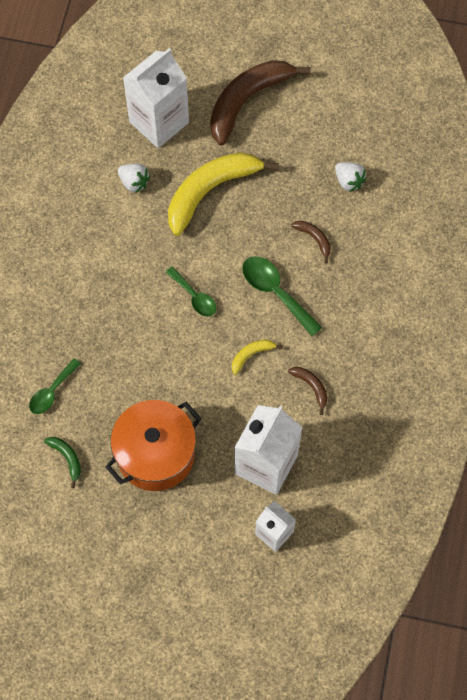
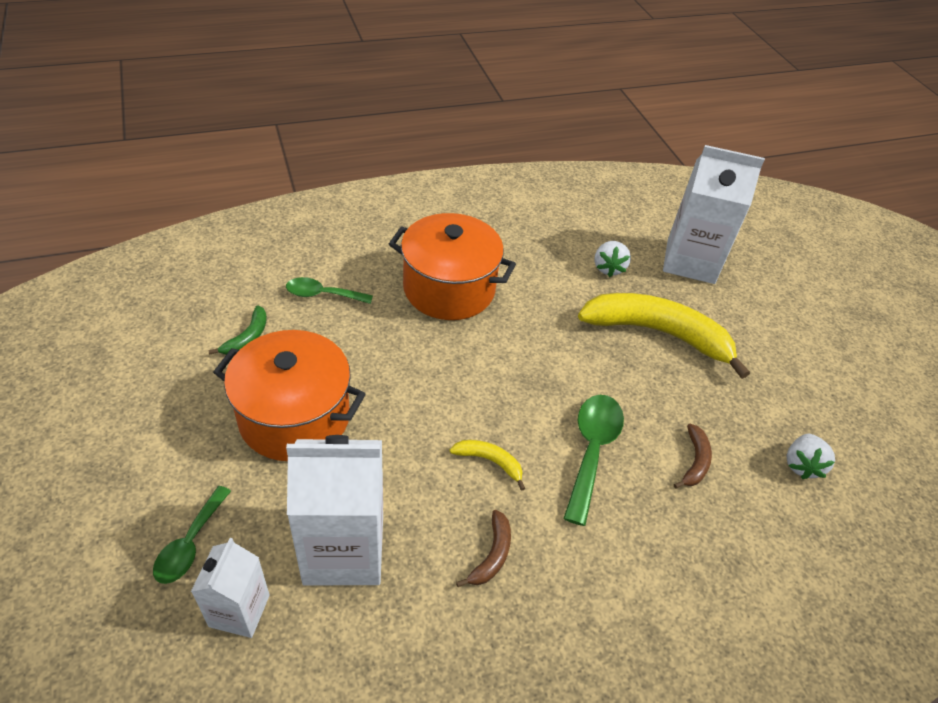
camera: 55 degrees right, 20 degrees down
(94, 303) = (449, 289): none -> orange pot
(194, 297) = (522, 371): green spoon -> green spoon (190, 544)
(247, 101) = (789, 322): brown banana -> none

